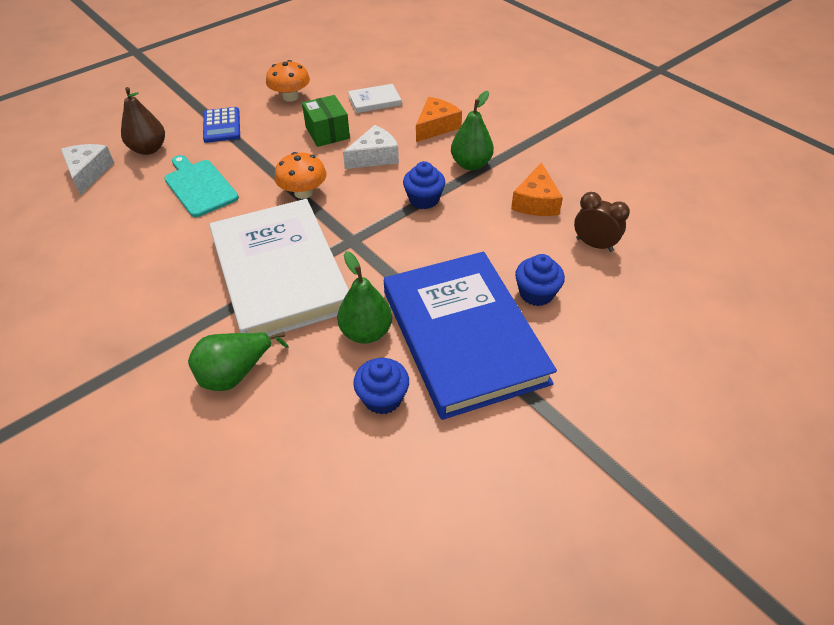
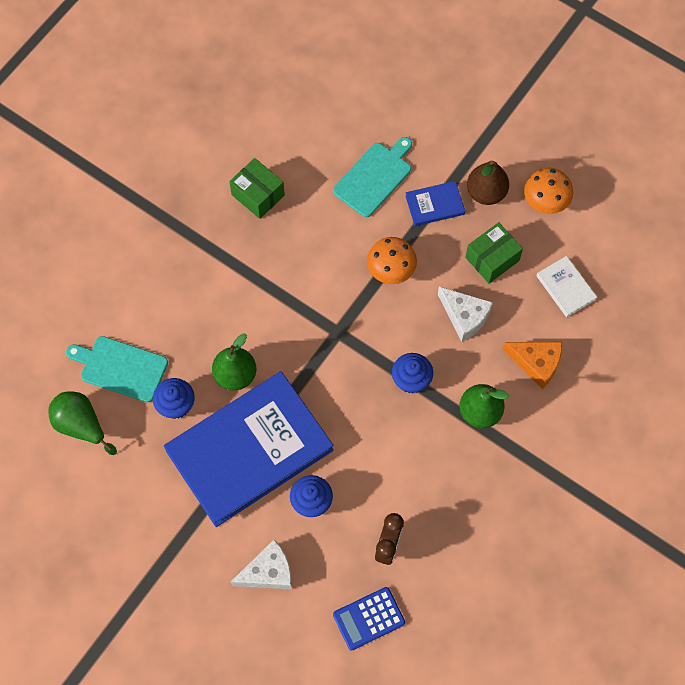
camera: 75 degrees right, 20 degrees up
(88, 173) = (366, 76): white cheese -> white cheese (268, 572)
(149, 149) = (416, 108): brown pear -> brown pear (486, 192)
(157, 274) = (258, 195): none -> green box
(222, 125) = (473, 156): blue calculator -> blue calculator (369, 618)
(236, 373) = (174, 295): green pear -> green pear (81, 425)
(254, 155) = (435, 205): none -> blue book
(280, 273) = (283, 287): white book -> none
(308, 452) = (120, 368): none -> turquoise cutting board
(536, 202) = (437, 485): orange cheese -> none

